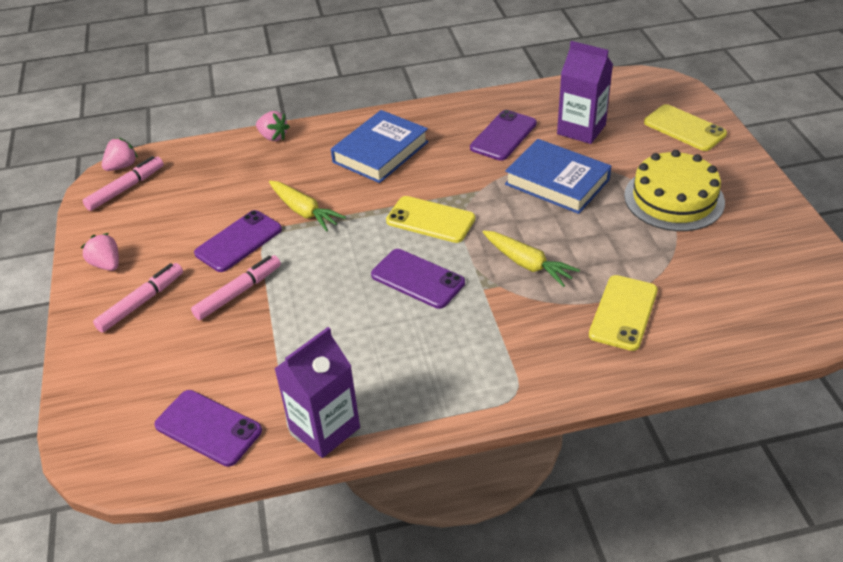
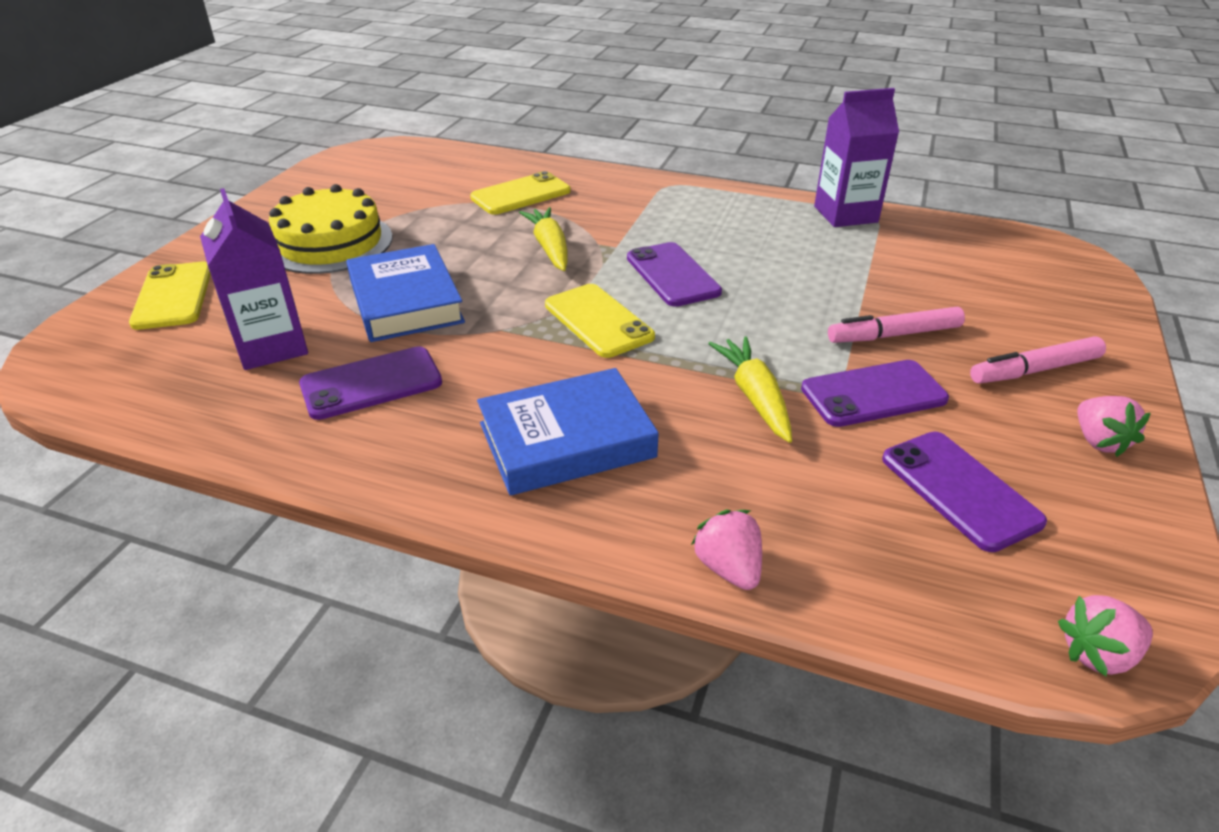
camera: 150 degrees left, 5 degrees down
(126, 188) = (1080, 582): pink marker -> none
(208, 428) = (957, 245): purple phone -> purple phone (959, 490)

